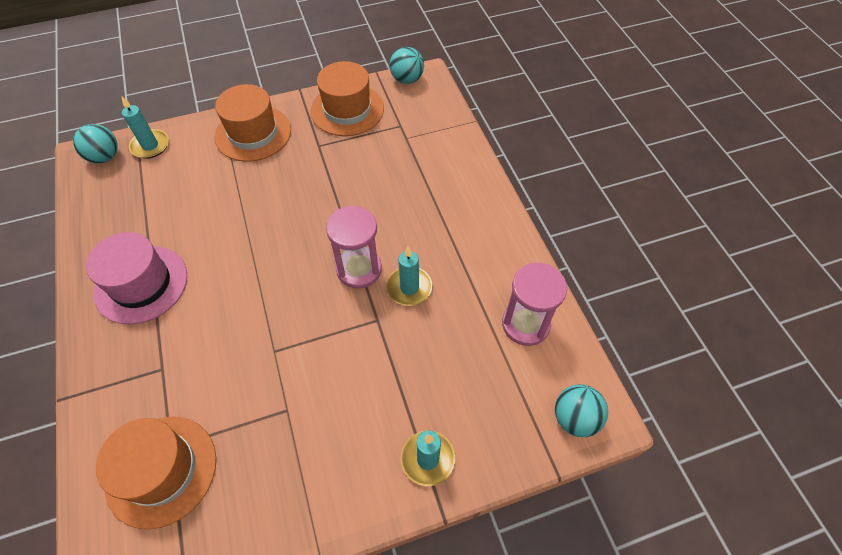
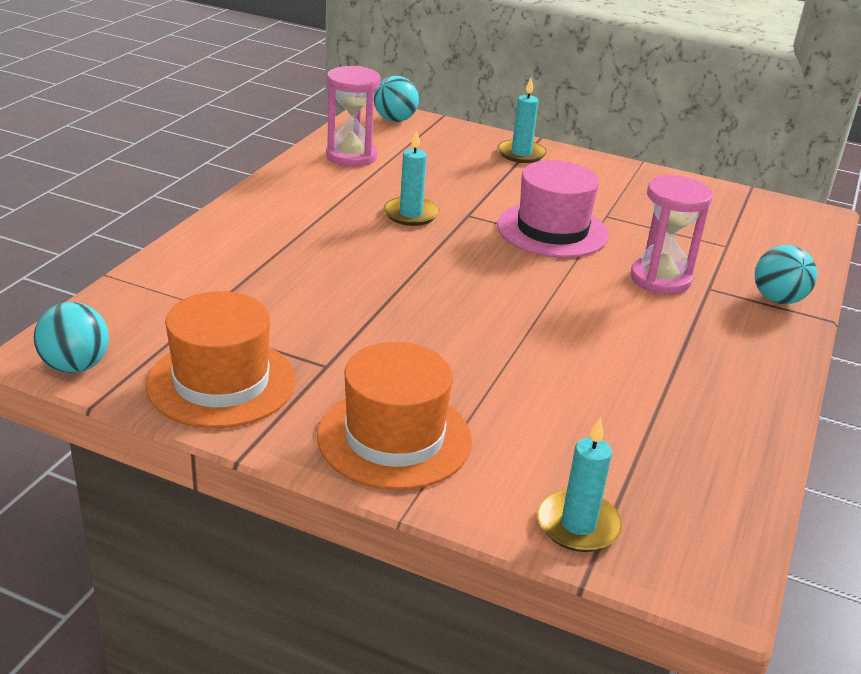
camera: 140 degrees left, 25 degrees down
(105, 157) = (673, 556): turquoise ball -> turquoise ball (778, 299)
(141, 284) = (695, 358): pink hat -> pink hat (552, 230)
(161, 470) = (741, 239): orange hat -> none
(359, 269) = (439, 246): pink hourglass -> pink hourglass (660, 279)

